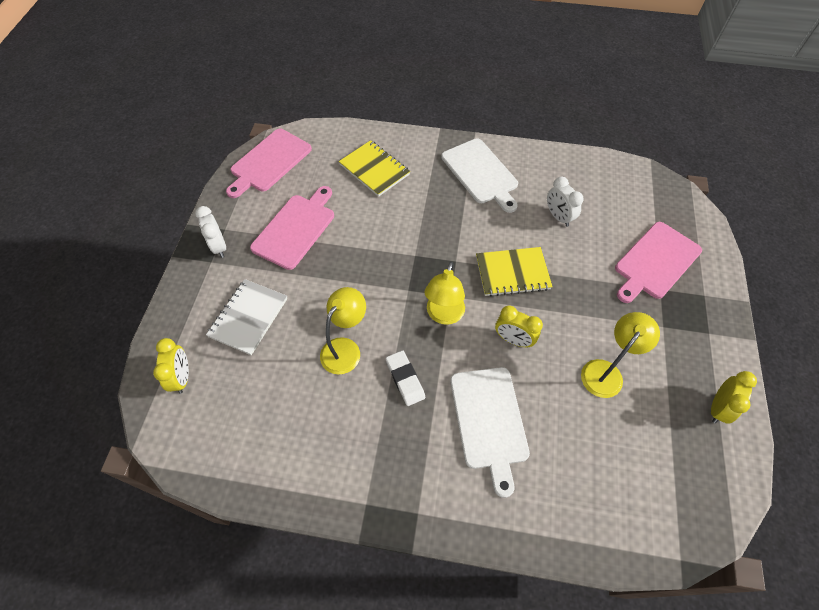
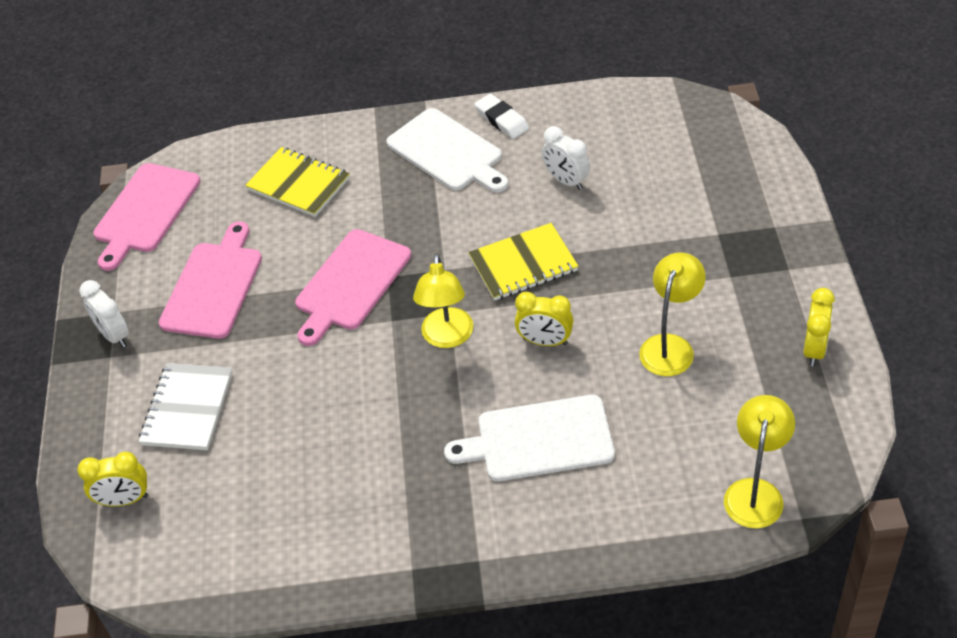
camera: 10 degrees left, 10 degrees down
(182, 377) = (124, 500): yellow clock -> yellow clock turned 105 degrees clockwise
(345, 348) = (330, 409): yellow lamp -> yellow lamp (755, 492)
(405, 379) = (419, 423): white eraser -> white eraser (502, 120)
(489, 421) = (539, 440): white cutting board -> white cutting board turned 105 degrees clockwise
(655, 262) = (705, 203): pink cutting board -> pink cutting board (351, 283)

